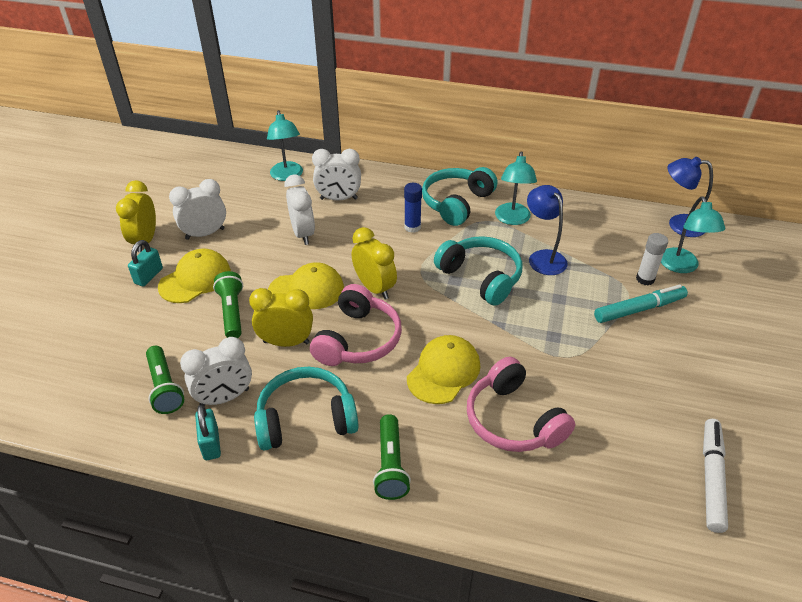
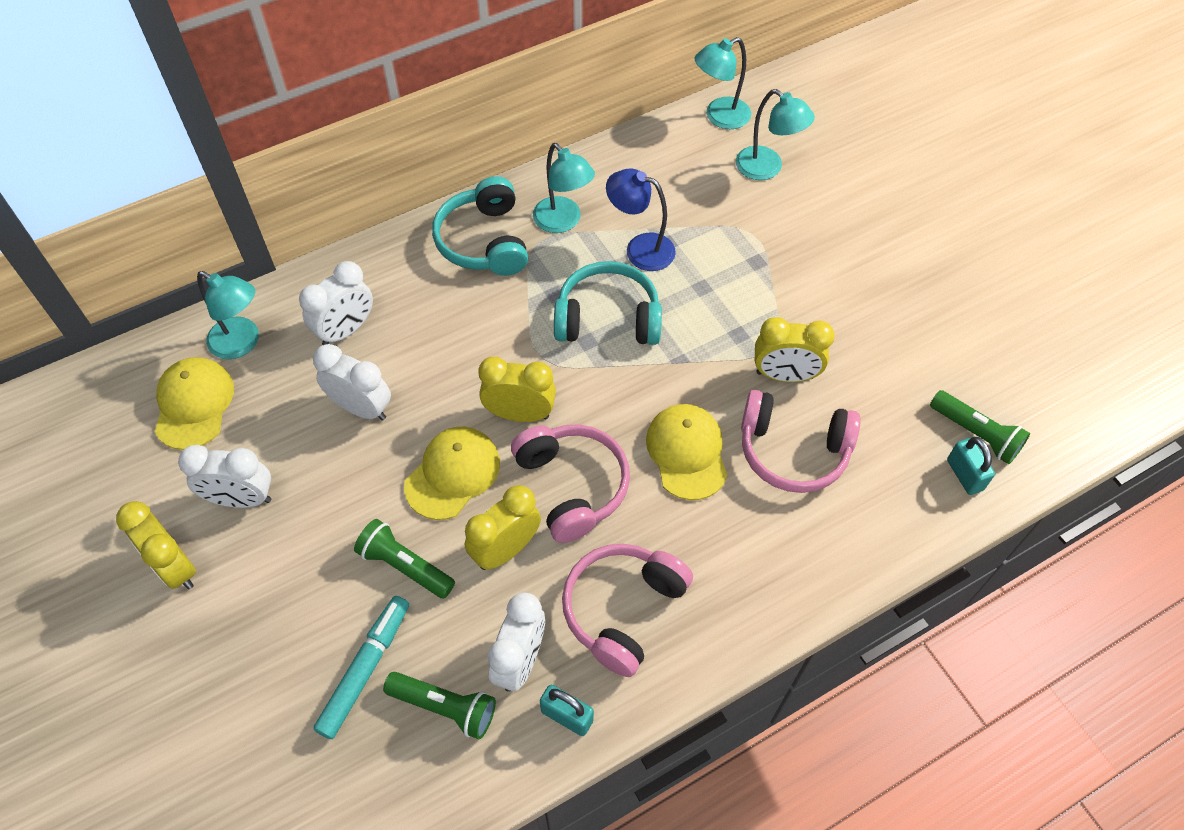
camera: 45 degrees left, 15 degrees up
(149, 276) = (246, 606): turquoise padlock -> turquoise padlock (964, 475)
(195, 279) = (309, 563): yellow cap -> yellow cap (194, 404)
(205, 234) = (241, 499): white clock -> white clock turned 105 degrees counterclockwise
(306, 419) = (622, 610): turquoise headphones -> pink headphones
(390, 465) = (744, 584): green flashlight -> green flashlight (975, 434)
(412, 227) = (472, 308): blue glue stick -> none
(558, 377) = (784, 375): none -> yellow clock
(639, 309) = (778, 246): turquoise marker -> turquoise marker (365, 669)
(645, 279) = (751, 207): white glue stick -> none
(678, 224) = (719, 117): blue lamp -> turquoise lamp
(711, 478) = (976, 375): white marker -> none

